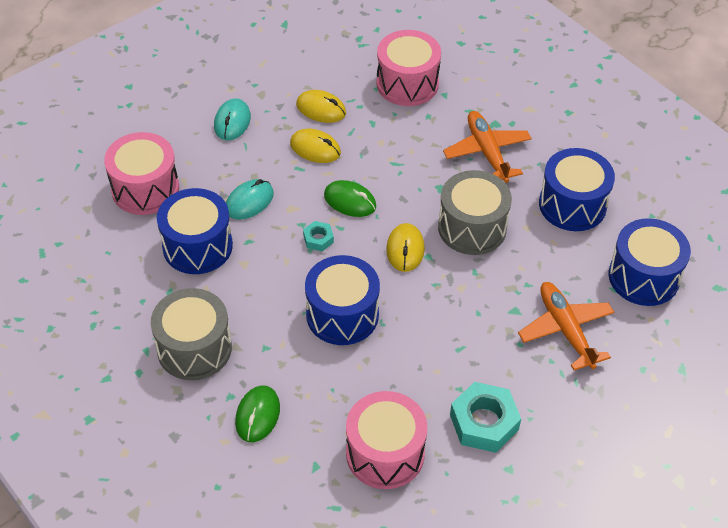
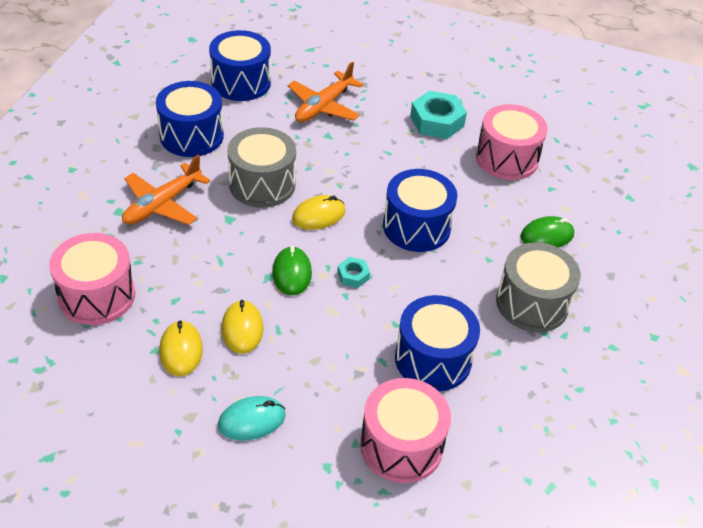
camera: 125 degrees left, 5 degrees down
(249, 201) = (349, 347): turquoise mouse -> none

